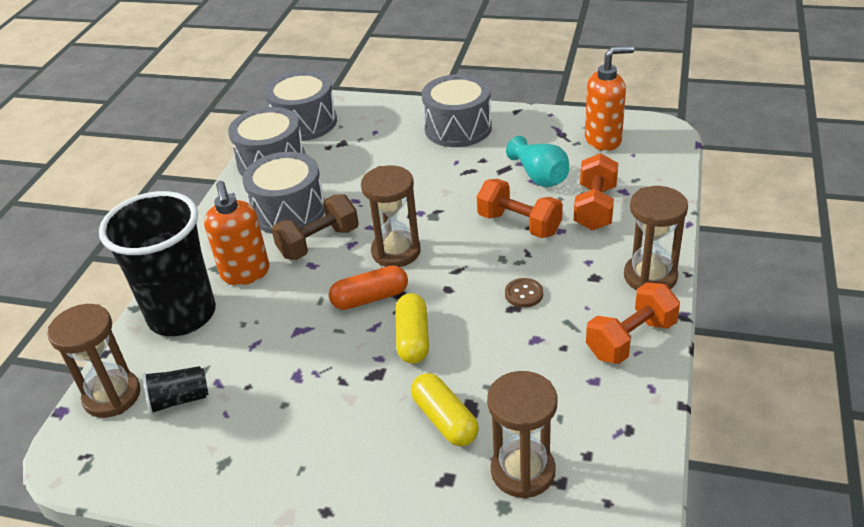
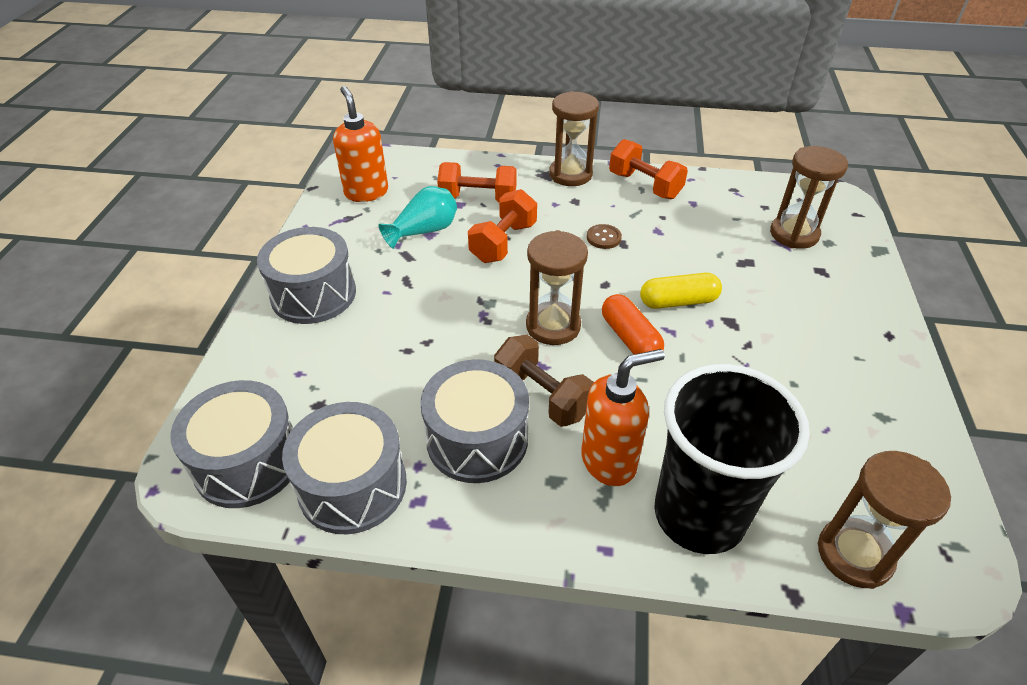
camera: 100 degrees left, 5 degrees up
(179, 400) = (828, 477): black cup -> none
(444, 420) = (764, 275): yellow capsule -> none

